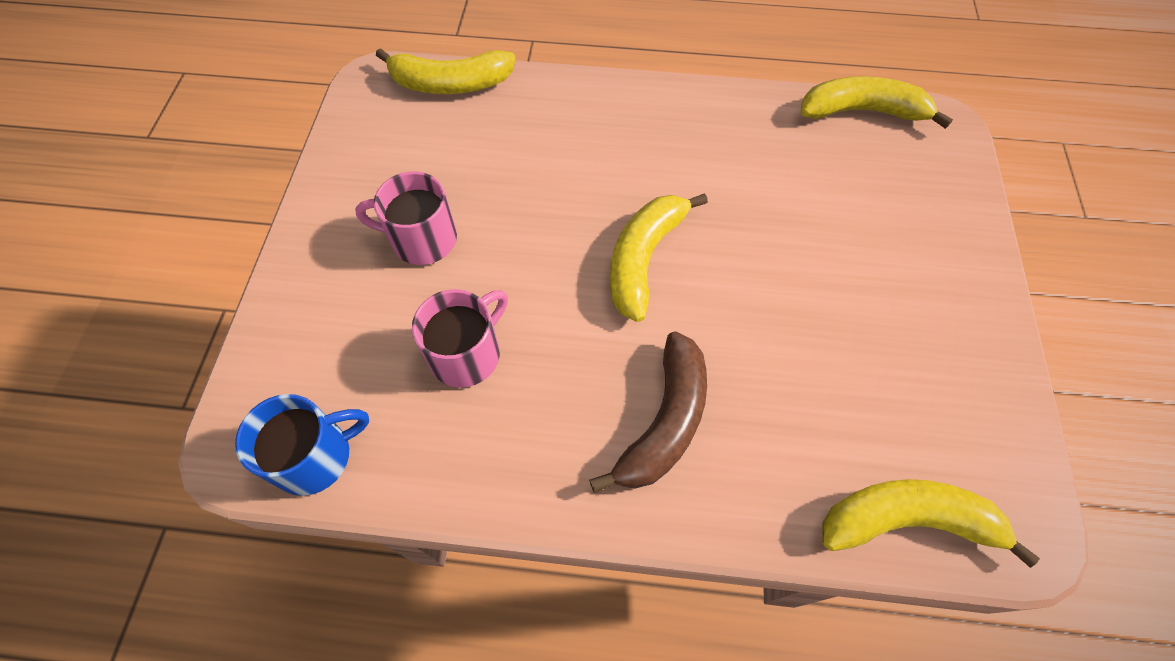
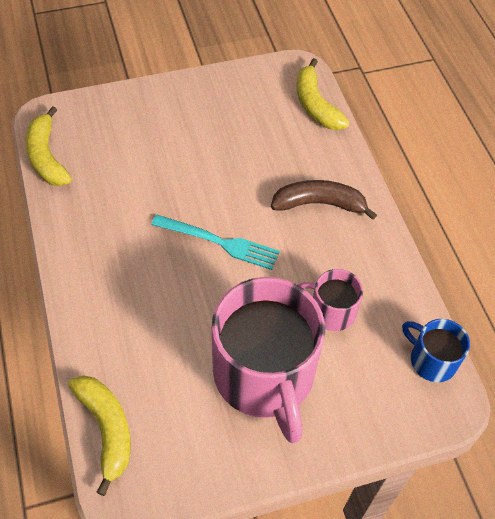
camera: 115 degrees left, 5 degrees down
(422, 239) = (265, 375): pink mug -> pink mug, size x2.11
(644, 259) = (221, 242): yellow banana -> turquoise fork

